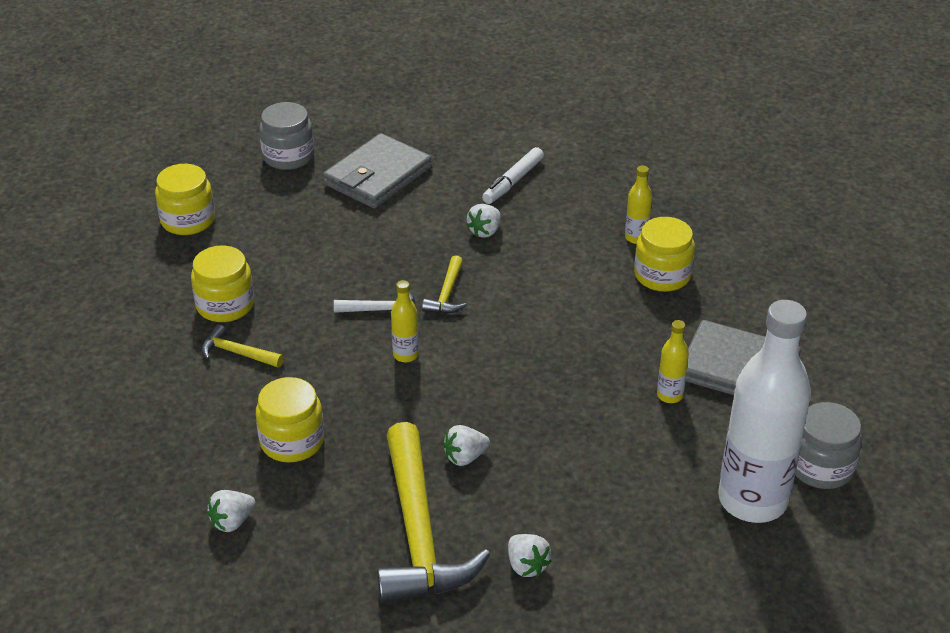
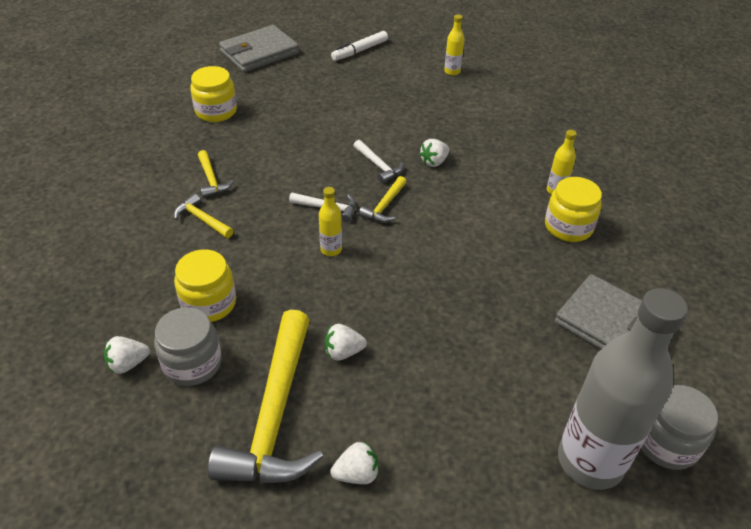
camera: 15 degrees right, 5 degrees up
(225, 305) = (211, 180): yellow jar -> yellow hammer
(288, 156) = (309, 79): grey jar -> grey jar (192, 363)
(378, 176) = (368, 105): grey wallet -> grey wallet (259, 53)
(421, 249) = (378, 166): none -> white hammer
(513, 182) = (470, 128): white marker -> white marker (360, 51)
(527, 565) = (356, 474): white strawberry -> white strawberry turned 90 degrees counterclockwise
(669, 395) = (542, 336): yellow bottle -> yellow bottle (452, 71)
(752, 500) = (590, 461): white bottle -> grey bottle

